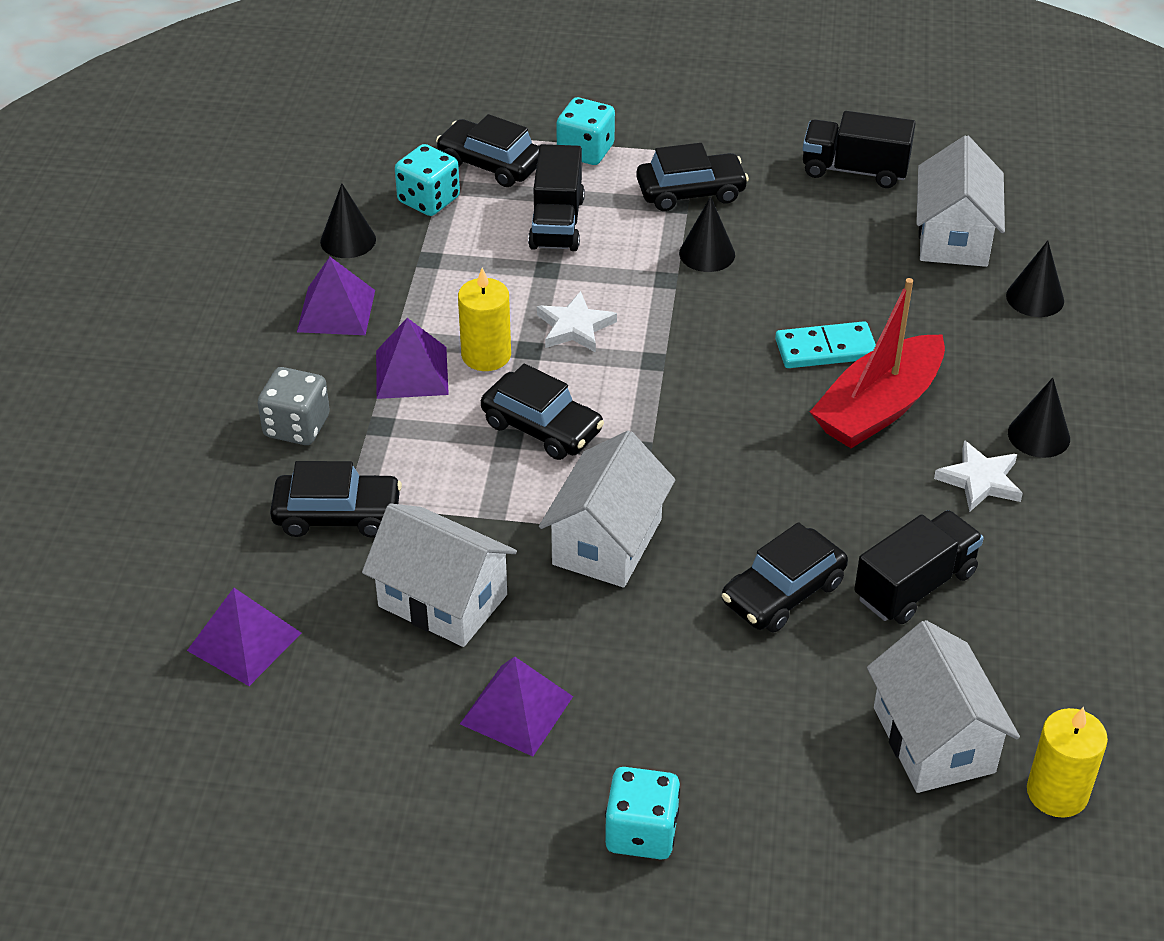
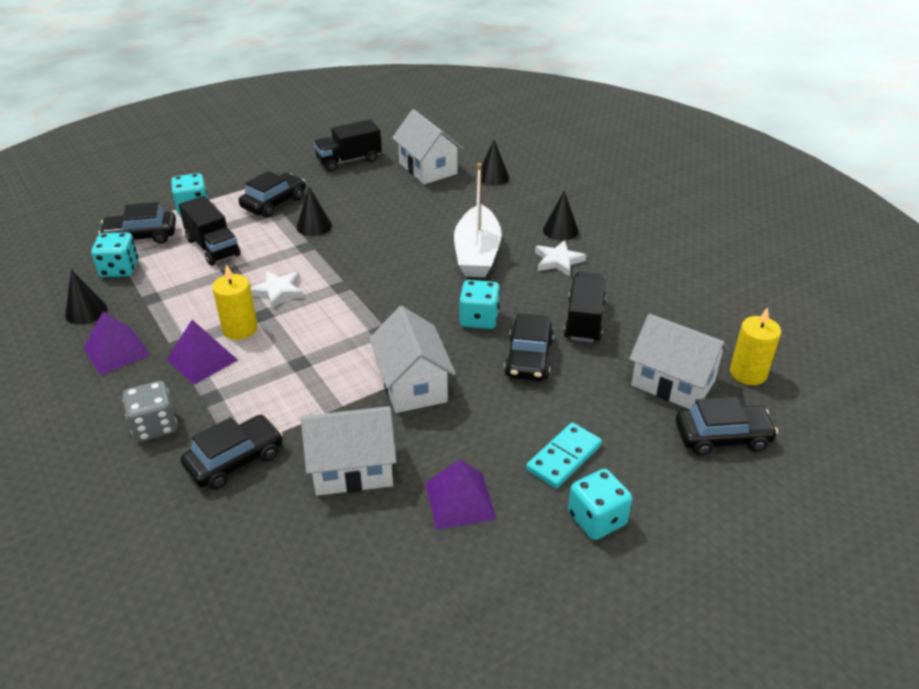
camera: 40 degrees left, 5 degrees down
(244, 641) = (248, 570): purple pyramid -> none
(542, 427) = (313, 348): black car -> black car (722, 437)
(778, 503) = (479, 319): none -> turquoise dice
(825, 349) = (422, 240): turquoise domino -> turquoise domino (563, 457)
(878, 408) = (477, 253): red boat -> white boat

